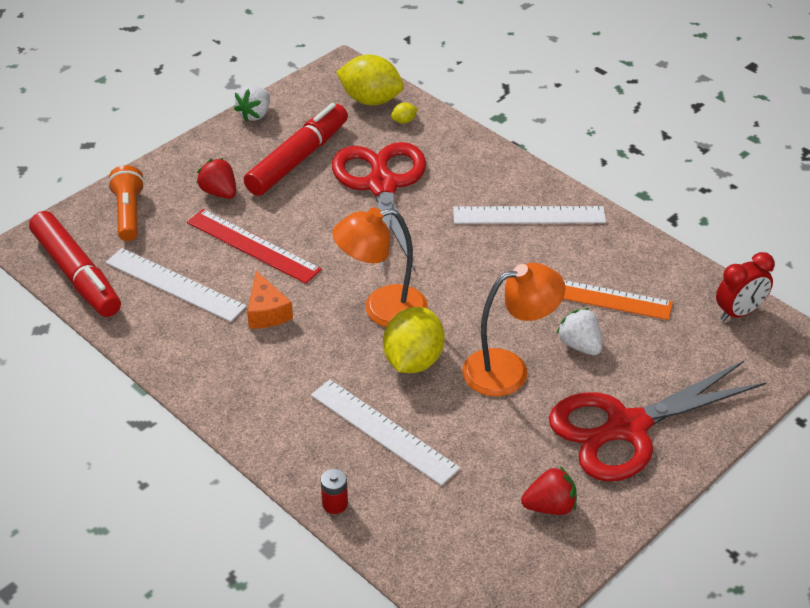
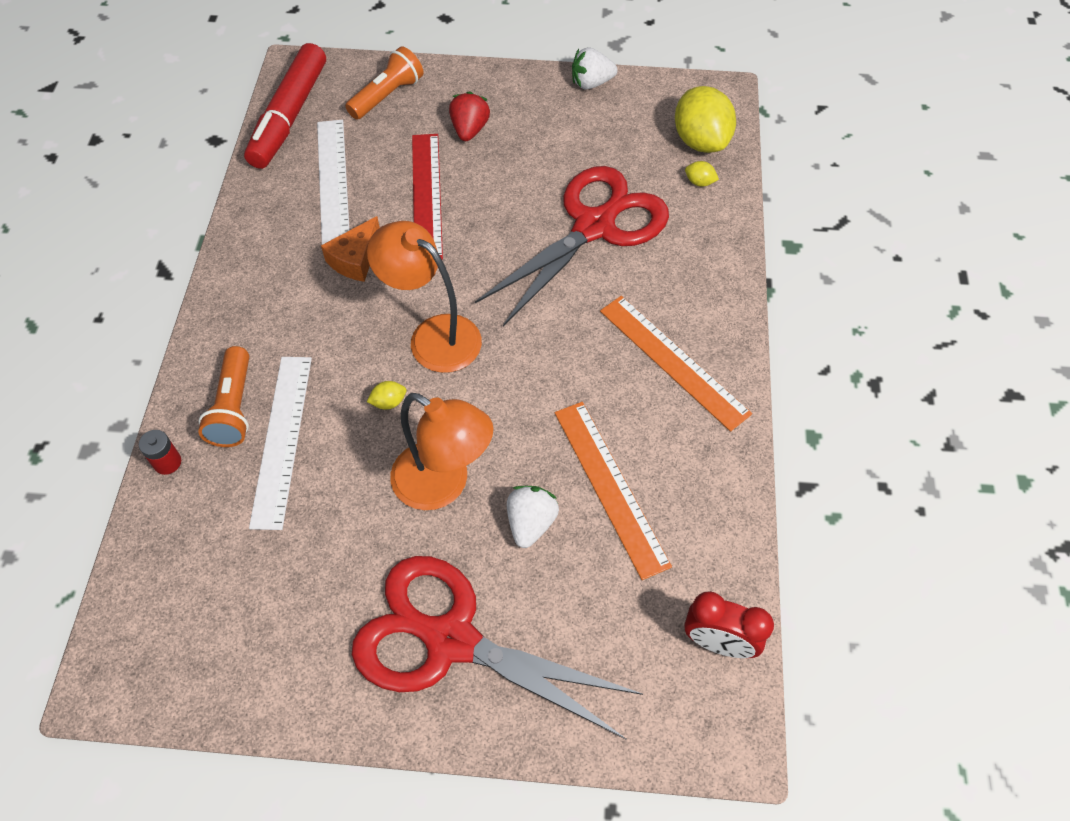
camera: 50 degrees right, 15 degrees up
(298, 159) = (566, 148): red marker -> none
(326, 443) = (234, 408): none -> orange flashlight
(413, 361) = (388, 402): yellow lemon -> yellow lemon, size x0.41
(529, 215) = (673, 361): white ruler -> orange ruler
(550, 506) = (290, 638): red strawberry -> none

